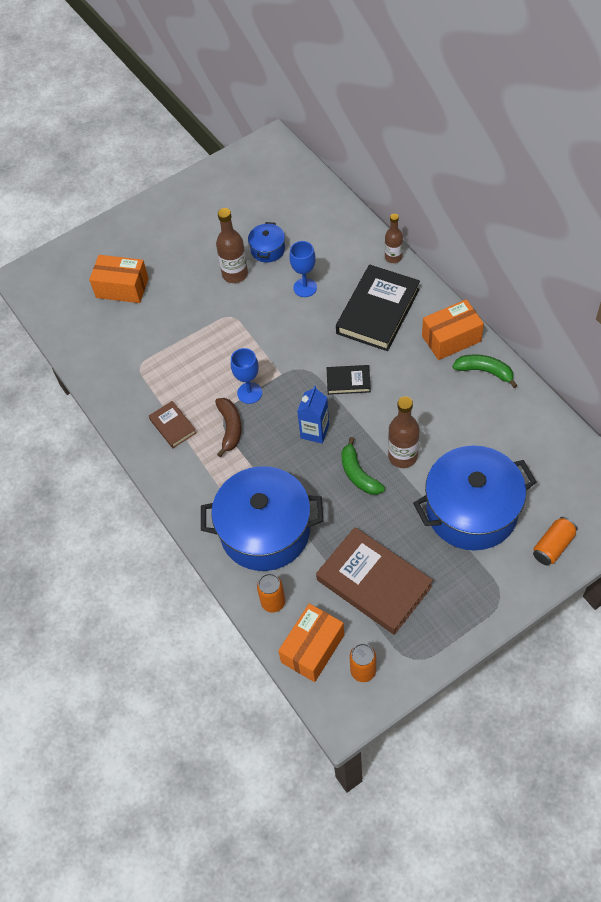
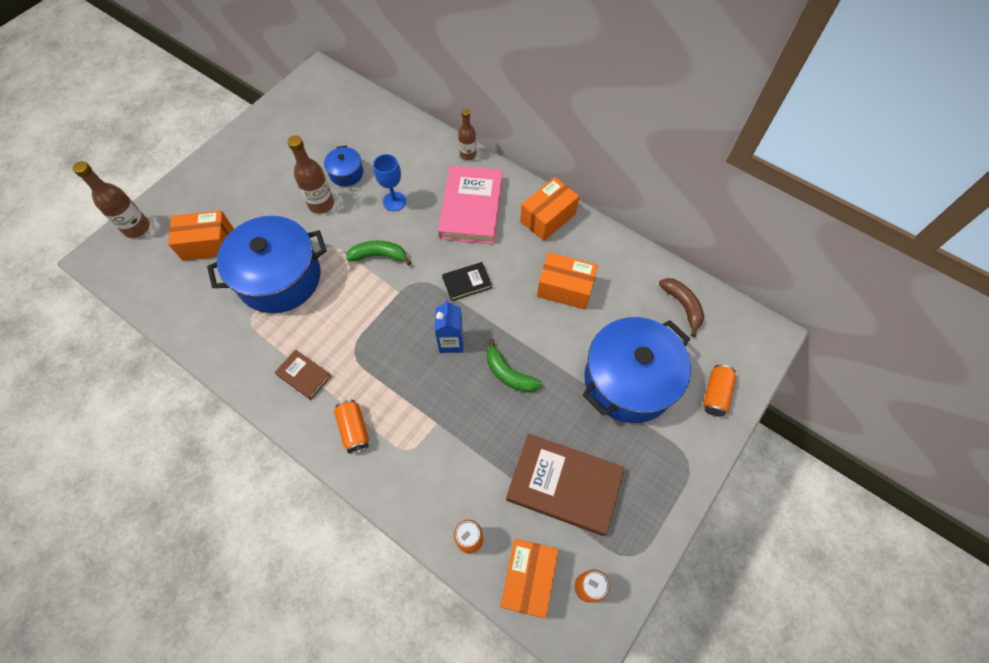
camera: 25 degrees left, 5 degrees up
(202, 483) = (354, 429): none -> orange can
(230, 428) = (364, 361): brown banana -> brown banana (682, 306)
(249, 393) = (373, 319): blue goblet -> none
(265, 531) = (435, 462): blue pot -> blue pot (279, 278)
(378, 311) = (471, 208): black book -> pink book
(402, 456) = (544, 344): brown bottle -> brown bottle (137, 228)
(442, 410) = (565, 288): none -> orange box
(485, 371) = (589, 241): green banana -> green banana (379, 255)

